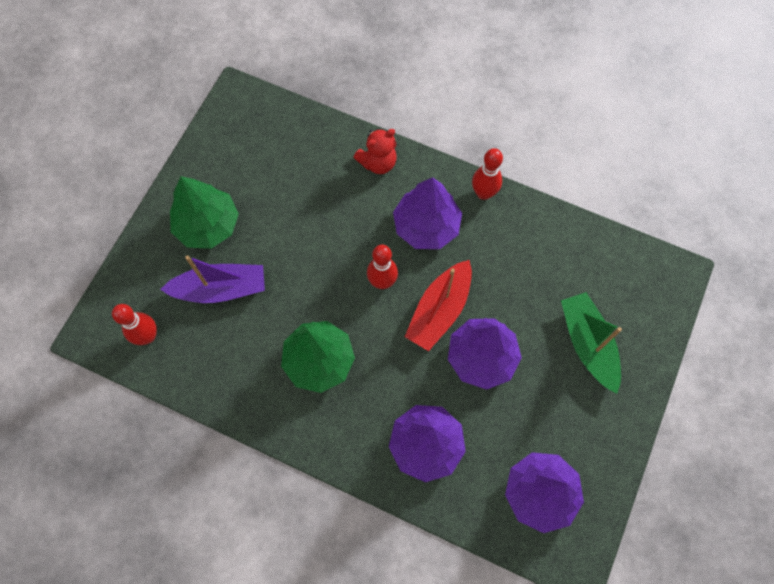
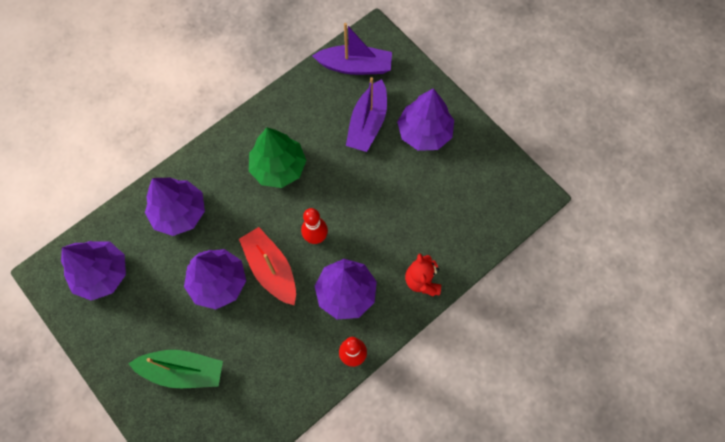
camera: 115 degrees right, 0 degrees up
(148, 336) = (355, 66): red bowling pin -> purple boat
(208, 225) = (424, 132): green tree -> purple tree

